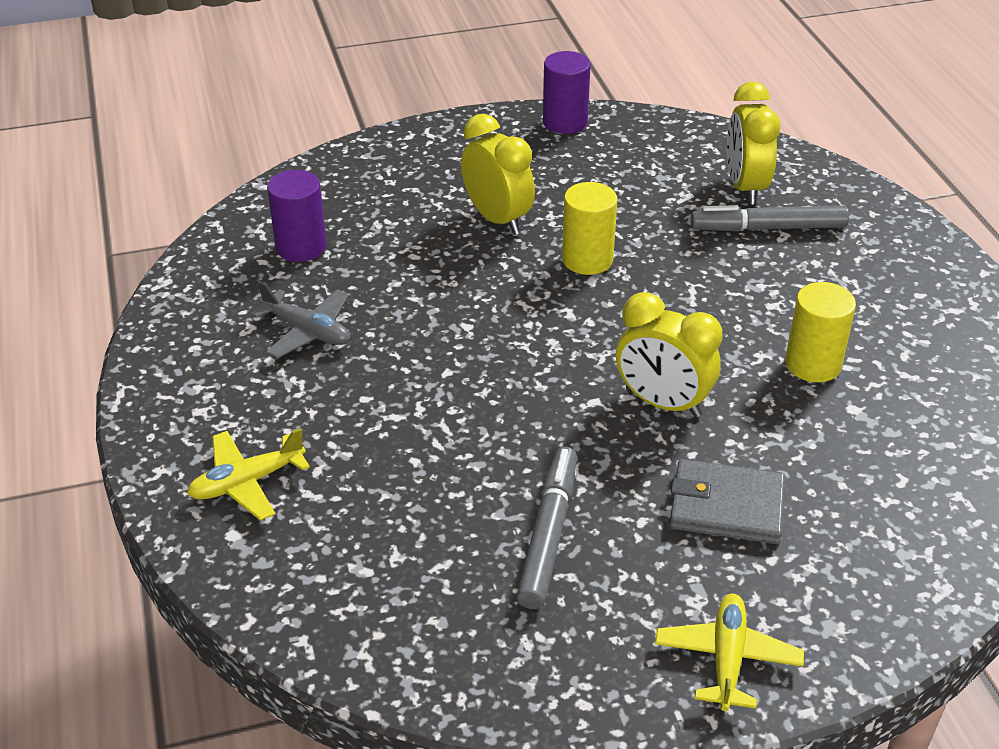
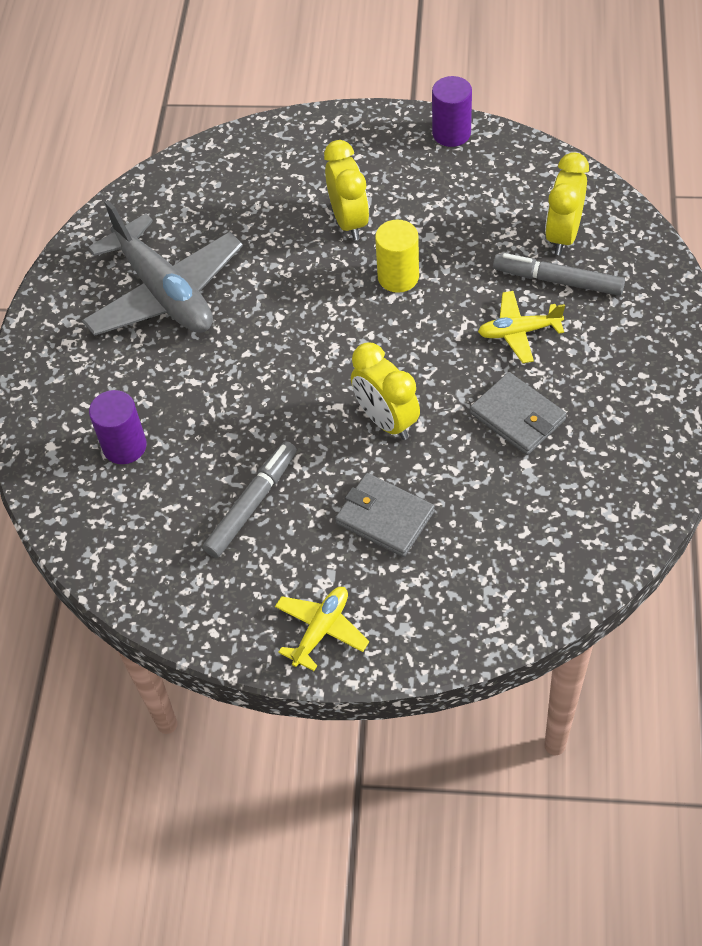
camera: 25 degrees right, 15 degrees up
(247, 482) = (74, 408): yellow plane -> yellow plane (519, 332)
(301, 247) = (192, 214): purple cylinder -> purple cylinder (124, 446)
(307, 331) = (164, 292): grey plane -> grey plane, size x2.03
(813, 364) = (517, 416): yellow cylinder -> grey wallet

